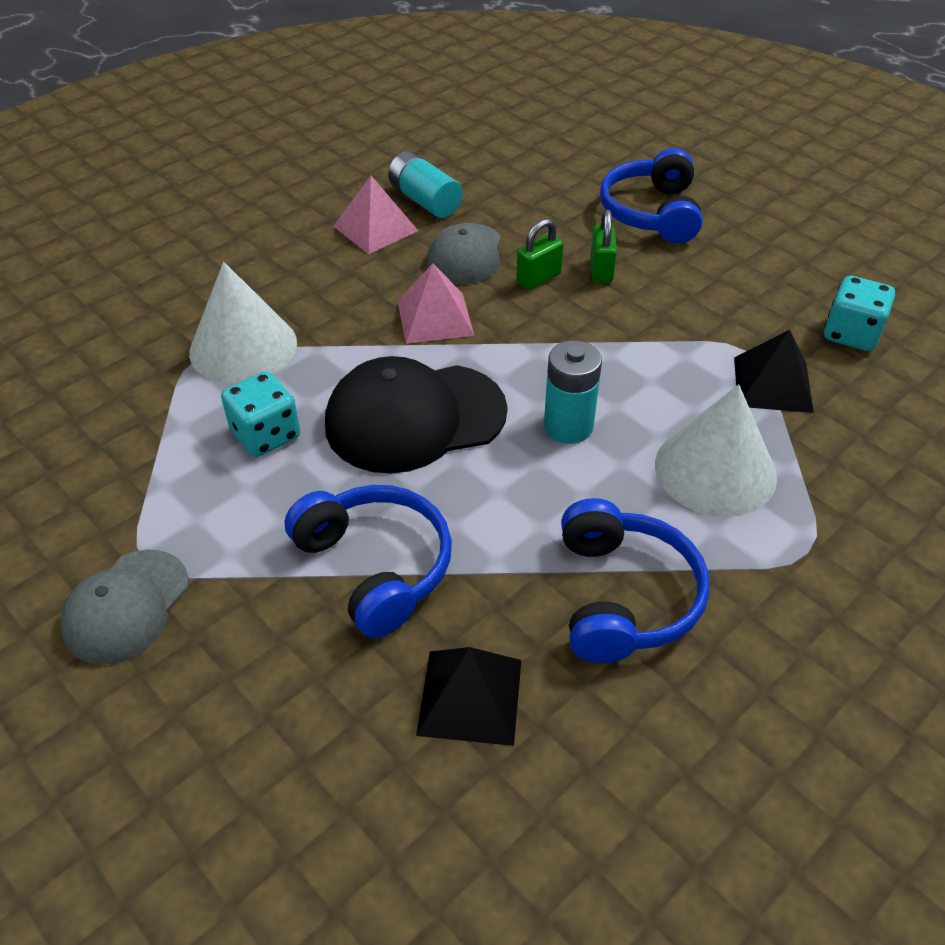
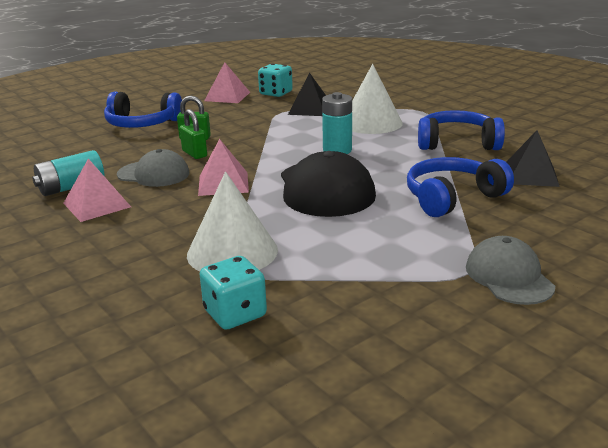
camera: 85 degrees left, 20 degrees down
(126, 606) = (509, 276): grey cap -> grey cap turned 135 degrees counterclockwise
(266, 435) = (338, 236): turquoise dice -> turquoise dice (235, 314)
(811, 278) = (227, 96): none -> pink pyramid

